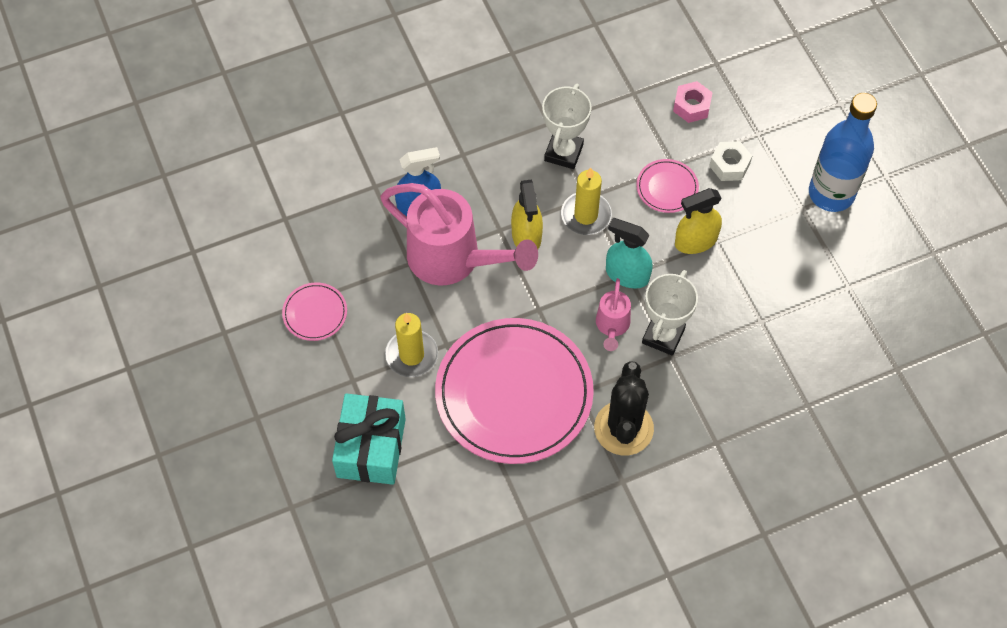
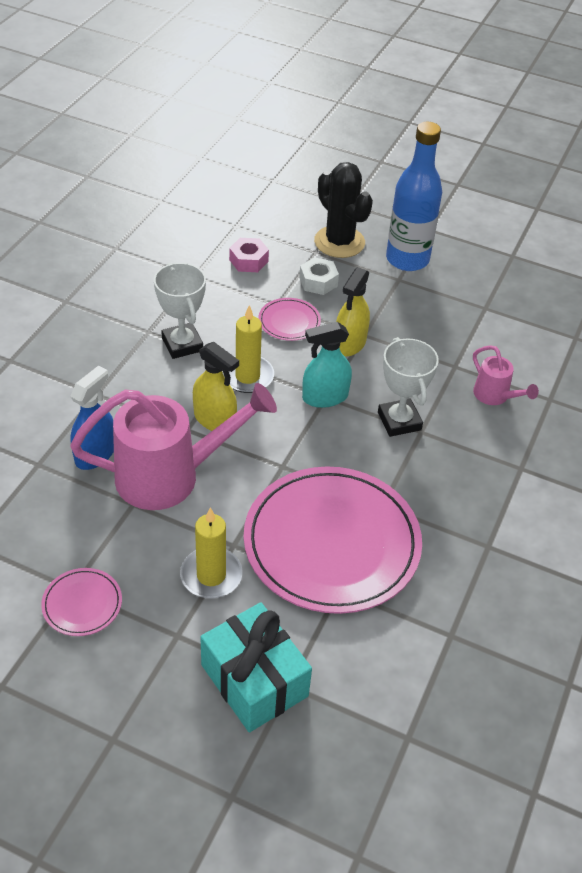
camera: 45 degrees left, 15 degrees down
(612, 326) = (353, 440): pink watering can -> pink watering can (494, 396)
(623, 428) = (445, 506): black cactus -> black cactus (339, 242)

